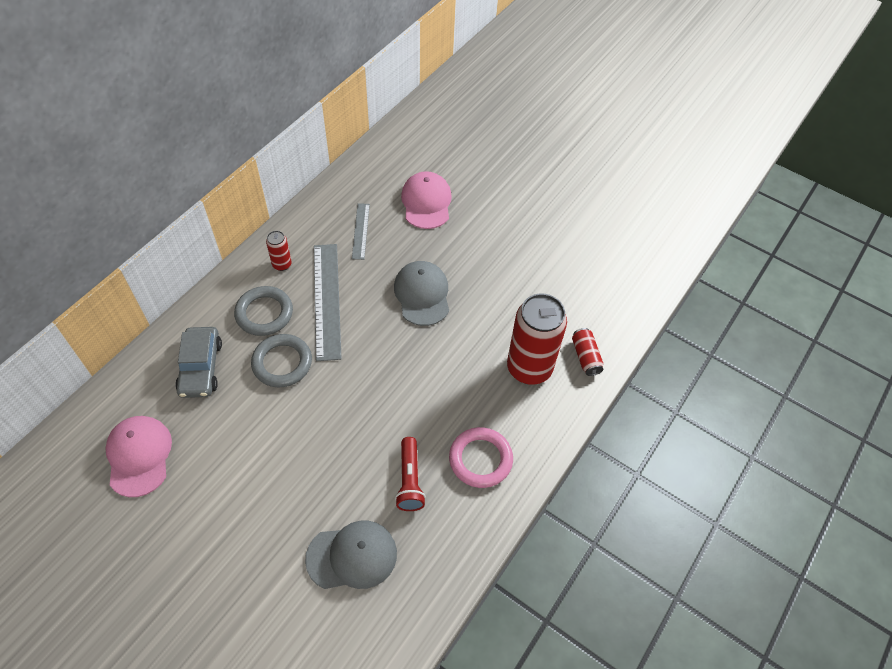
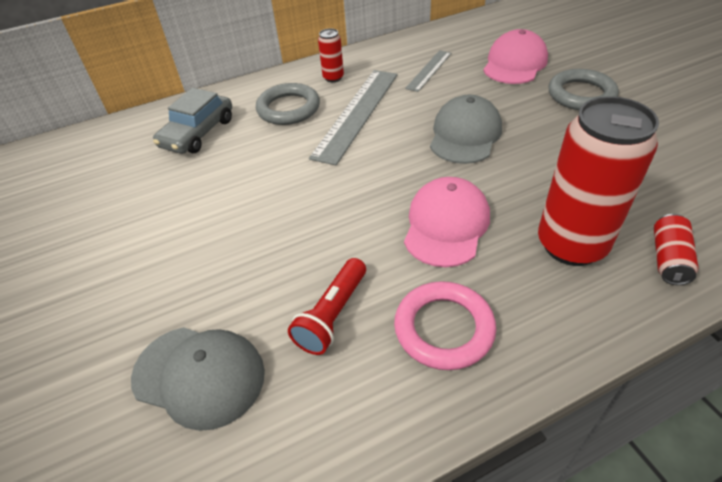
camera: 35 degrees right, 10 degrees down
(139, 456) = (84, 184): pink cap -> pink cap (446, 225)
(282, 363) = (274, 151): grey ring -> grey ring (581, 94)

